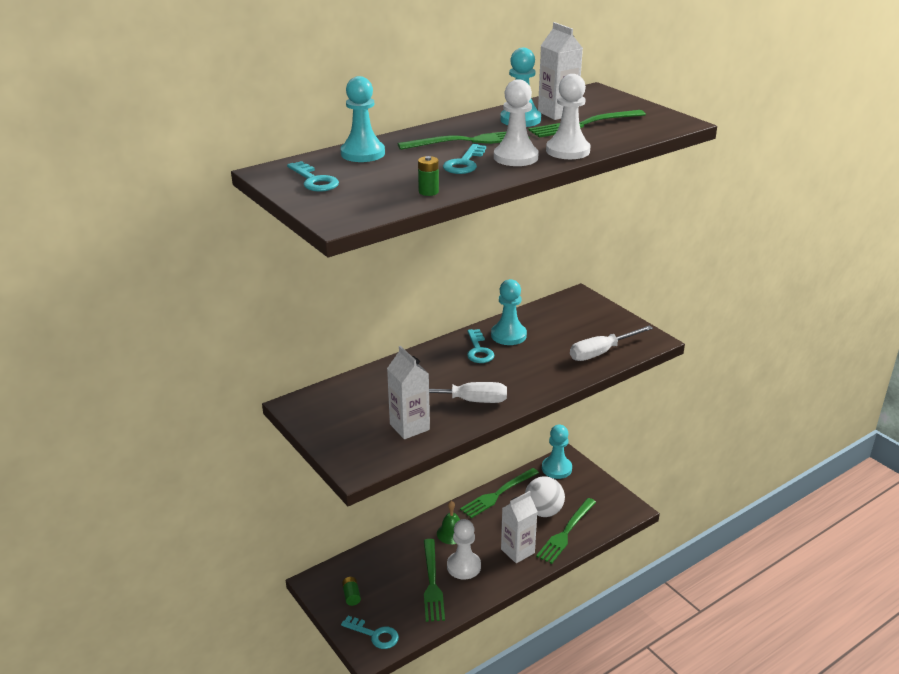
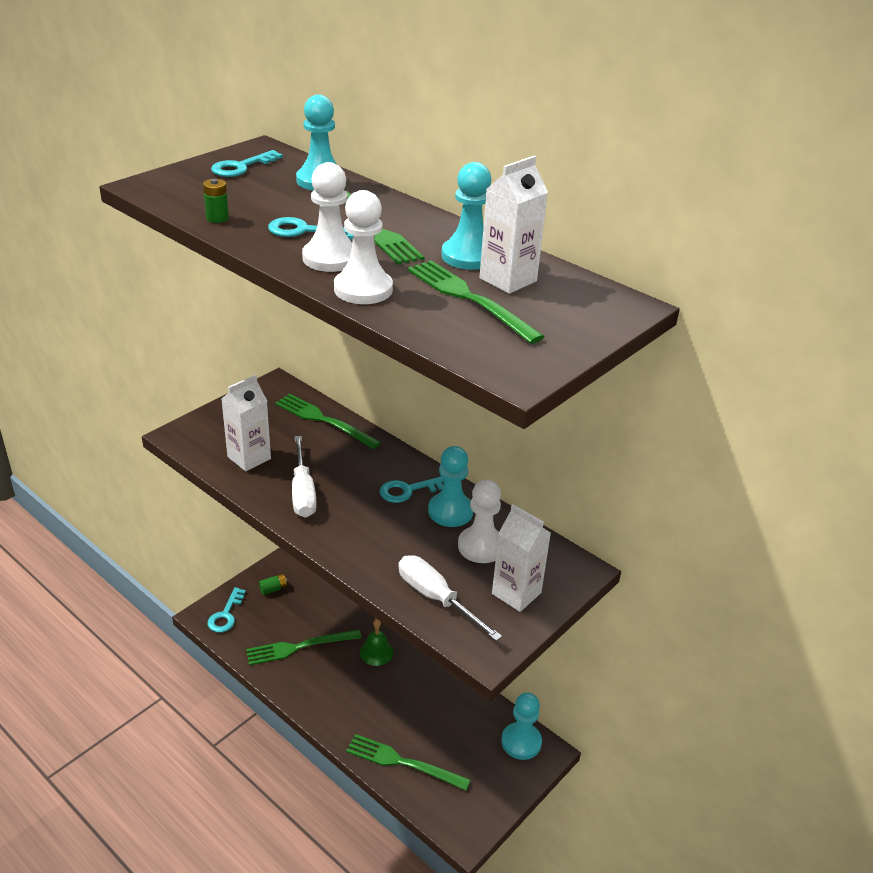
camera: 75 degrees right, 5 degrees up
(463, 566) = (327, 670): white pawn -> white pawn (481, 546)
(498, 494) = (453, 686): green fork -> green fork (323, 420)
(517, 551) = (360, 716): white carton -> white carton (516, 593)
(543, 511) = (434, 735): white ball -> none

